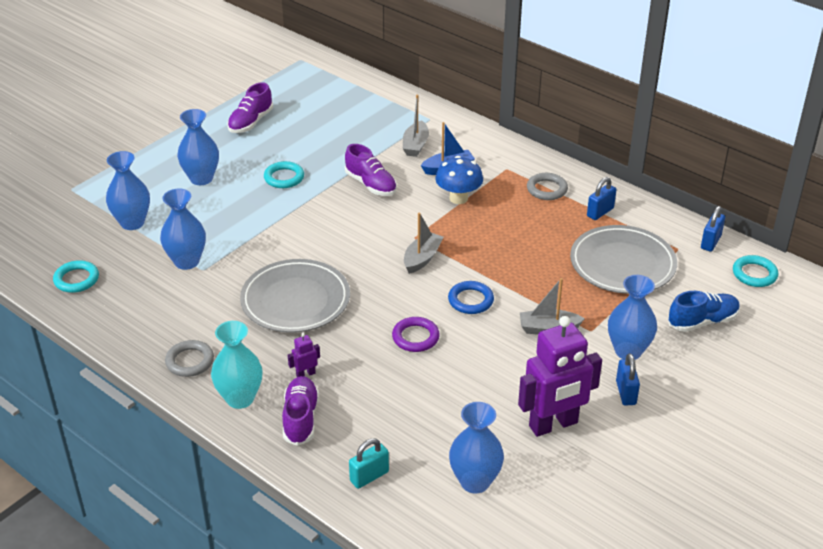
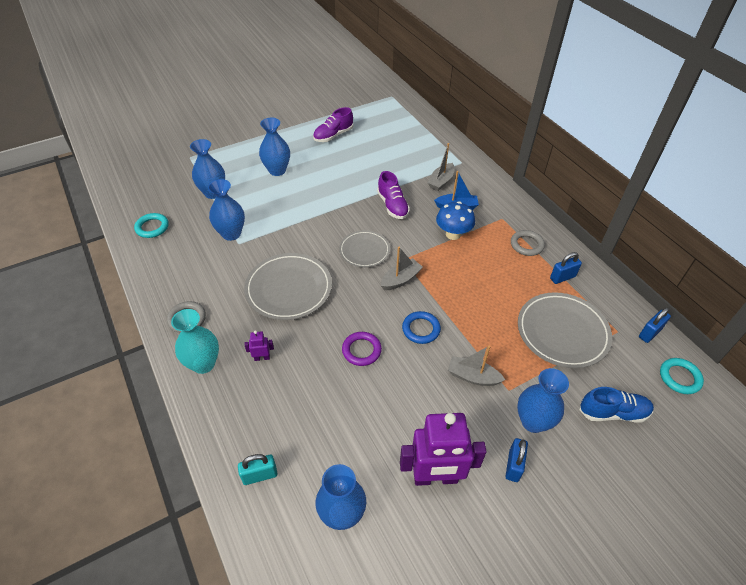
camera: 20 degrees right, 10 degrees up
(284, 178) = (333, 184): turquoise ring -> none
(300, 418) = (237, 398): purple shoe -> none
(363, 240) = (364, 251): none -> grey plate

